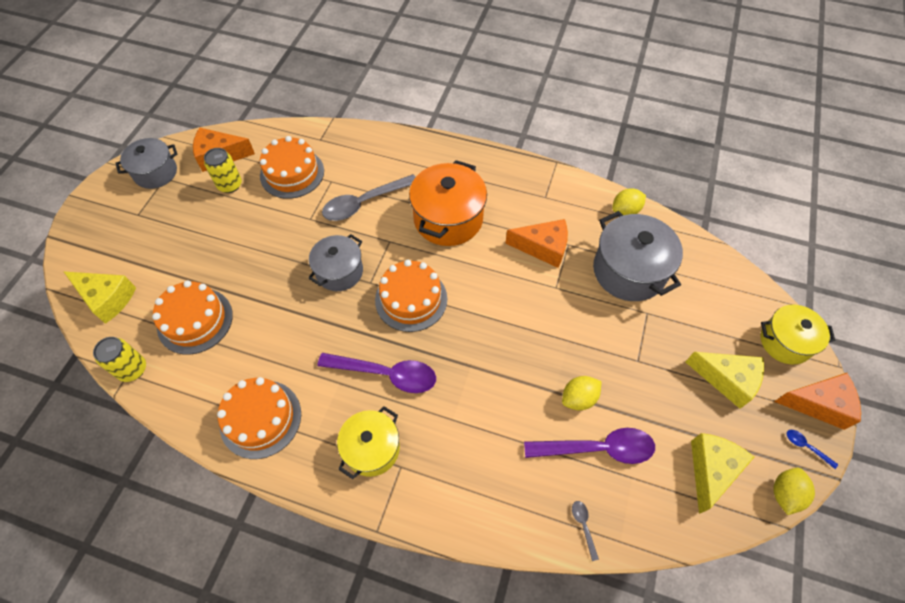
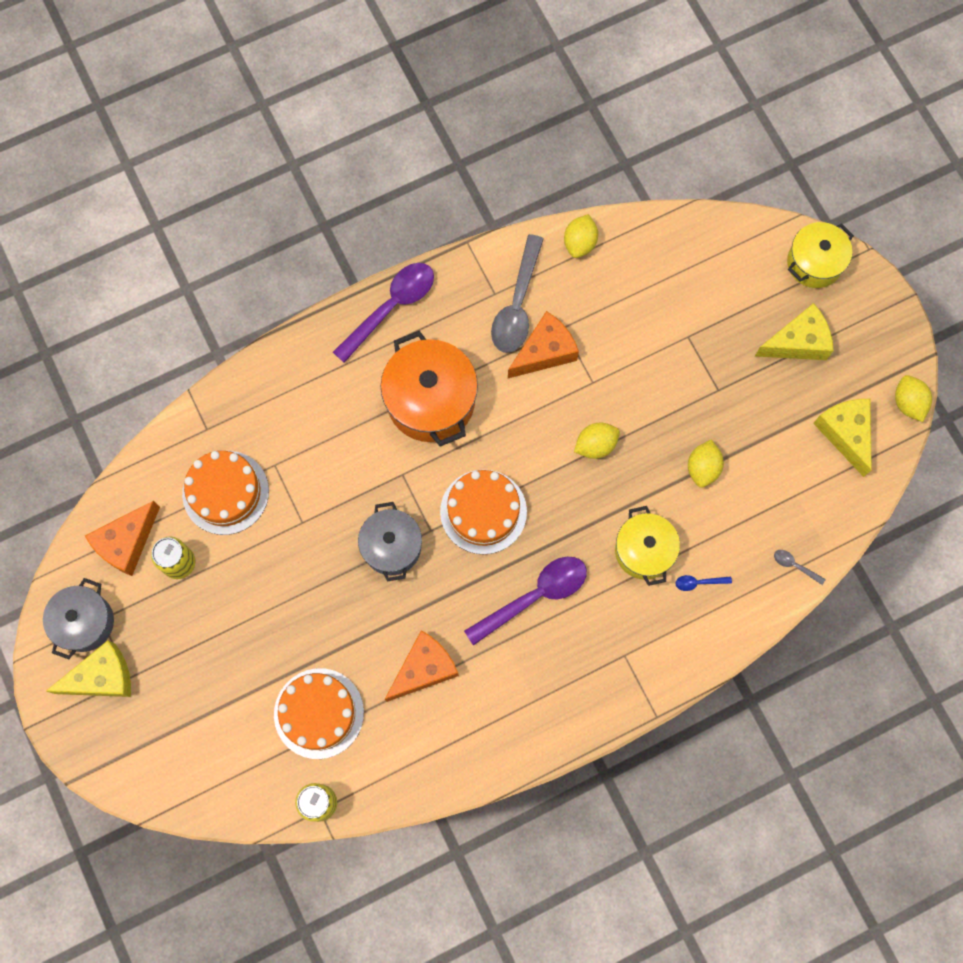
camera: 45 degrees left, 15 degrees up
(107, 298) = (212, 774): yellow cheese -> yellow cheese (102, 677)
(260, 418) = (476, 730): orange cake -> none
(364, 203) = (334, 457): grey spoon -> grey spoon (517, 304)
(372, 449) = (589, 664): yellow pot -> yellow pot (644, 551)
(520, 323) = (595, 445): none -> yellow lemon
(597, 448) = (752, 496): purple spoon -> purple spoon (391, 308)
(629, 271) = (638, 307): grey pot -> none
(806, 447) = (895, 348): blue spoon -> blue spoon (699, 582)
(818, 404) = (878, 300): orange cheese -> orange cheese (424, 669)

